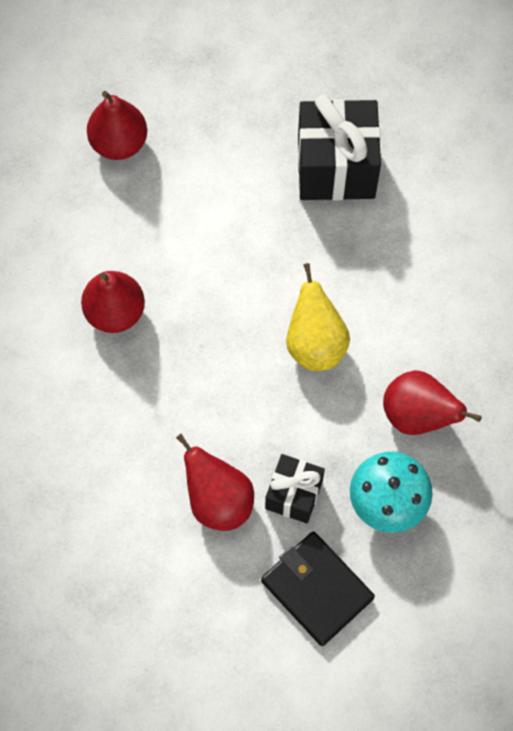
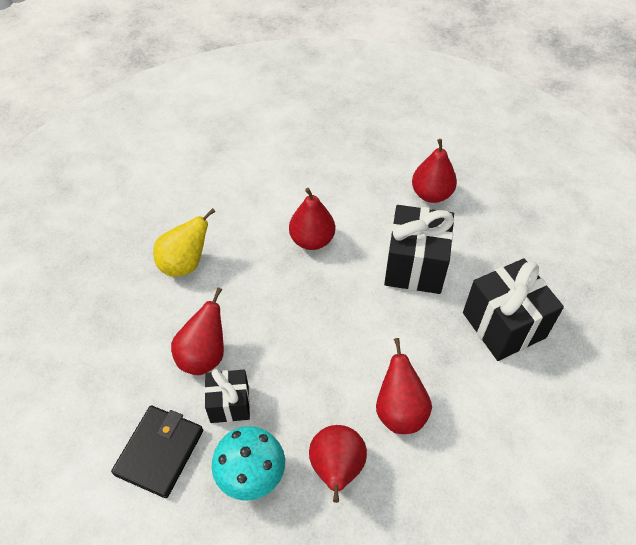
camera: 65 degrees right, 15 degrees down
(214, 216) = (415, 266): none -> black gift
(315, 343) = (356, 369): yellow pear -> yellow pear (185, 264)
(384, 324) = (400, 411): none -> red pear

